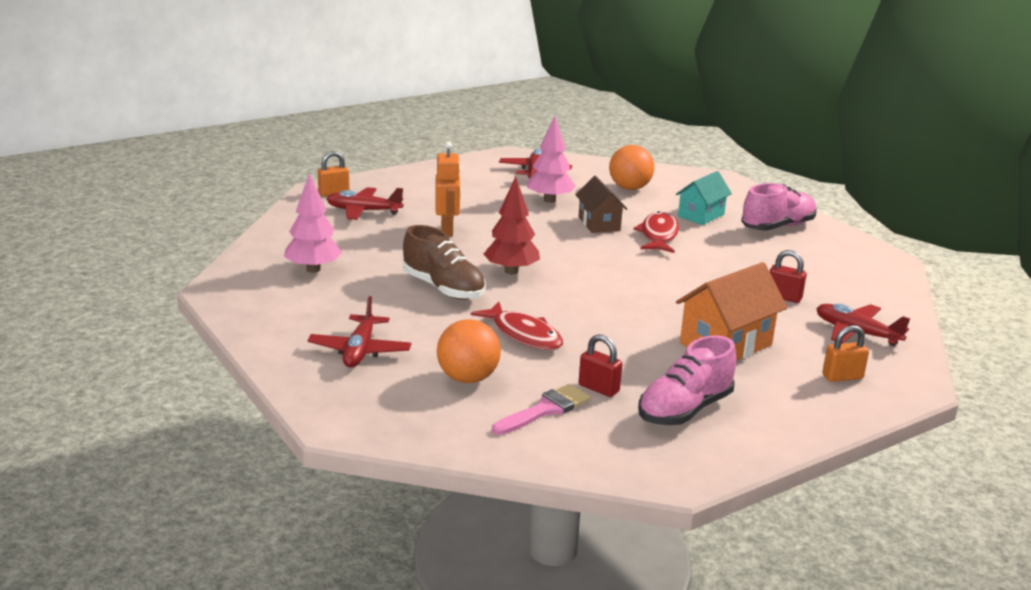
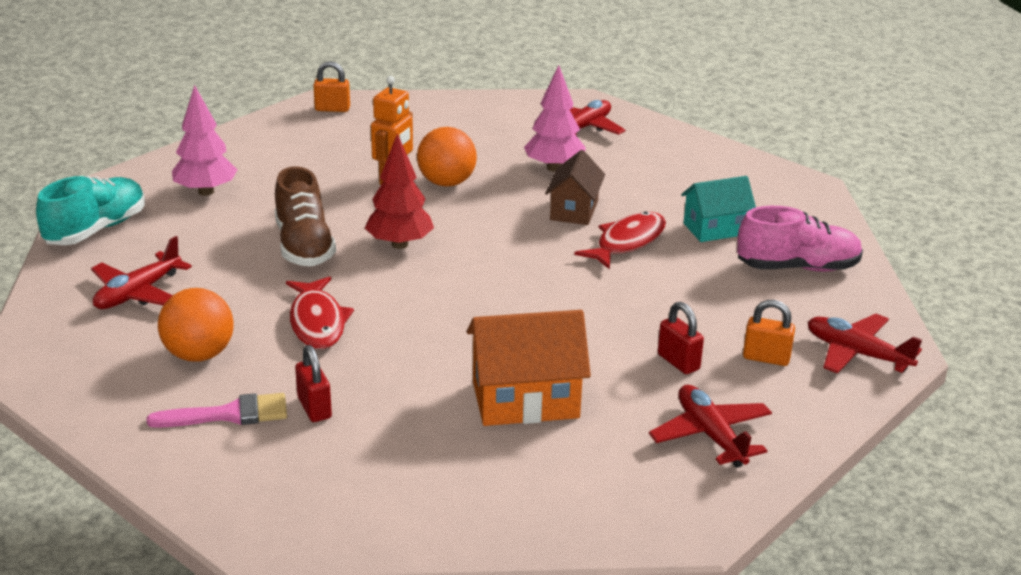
camera: 30 degrees right, 5 degrees up
(259, 316) = (96, 230): none -> turquoise shoe
(363, 211) = (336, 137): red plane -> red plane (857, 354)
(629, 188) = (671, 173): orange ball -> orange ball (446, 183)
(684, 410) = (373, 463): pink shoe -> none
(842, 377) = (613, 485): orange padlock -> orange padlock (766, 358)

